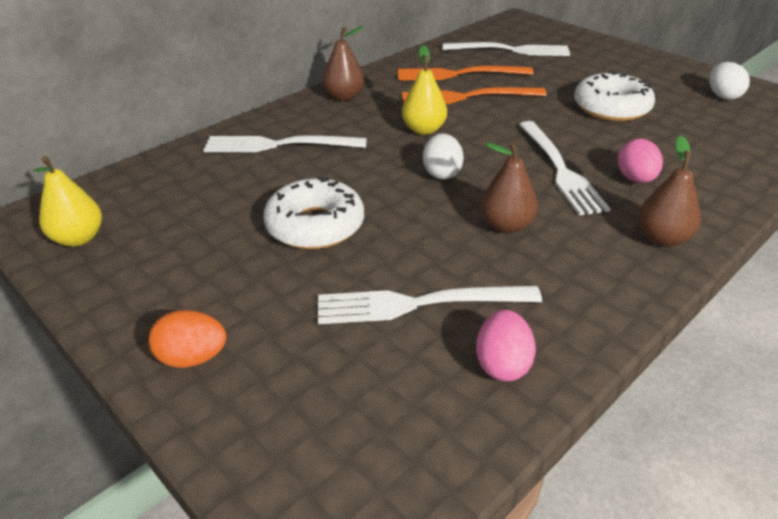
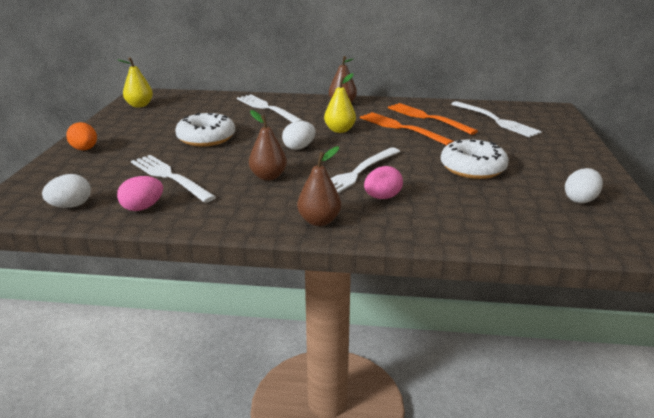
camera: 50 degrees right, 10 degrees down
(423, 443) = (71, 206): none -> white egg

